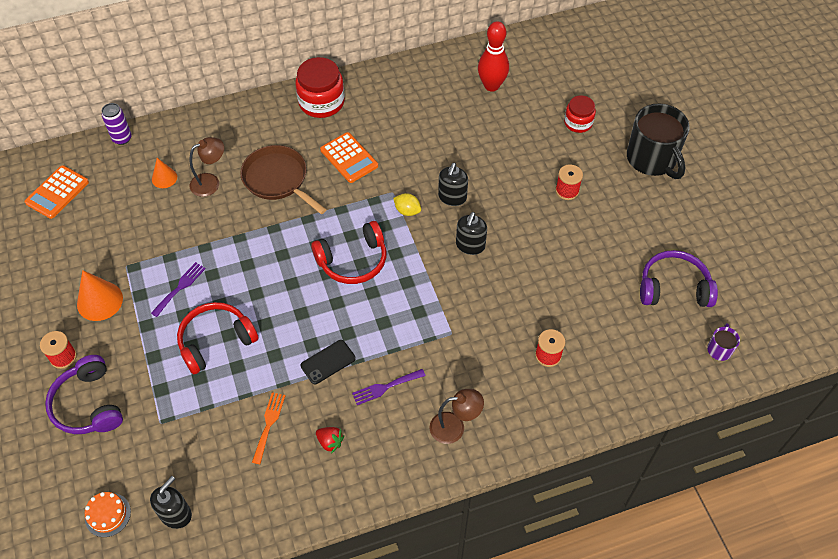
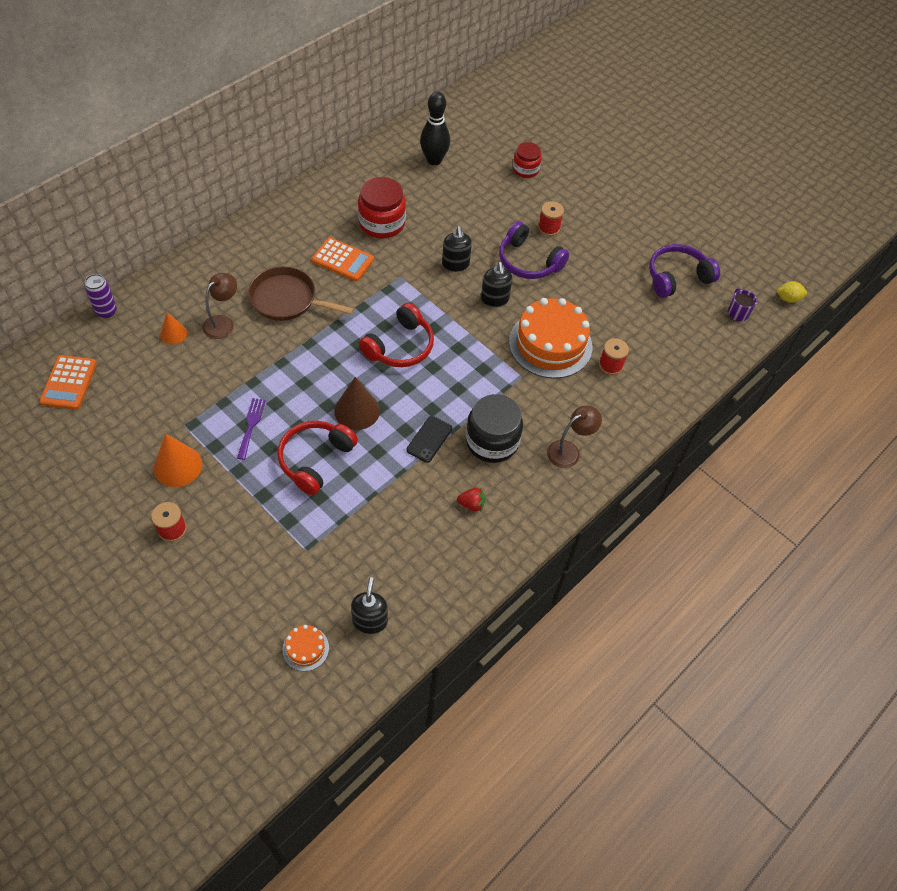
camera: 30 degrees left, 0 degrees up
(89, 404) = (225, 561): purple headphones -> purple headphones (528, 261)
(269, 424) = (408, 511): orange fork -> none
(279, 308) = (357, 410): none -> brown cone
(321, 102) = (287, 219): red jar -> red jar (382, 223)
(385, 387) = (492, 441): purple fork -> black jar
(407, 211) = (423, 288): yellow lemon -> yellow lemon (788, 298)
(491, 86) = (434, 160): red bowling pin -> black bowling pin
(499, 311) = (550, 344): none -> orange cake
(652, 159) = (602, 181): black mug -> none

